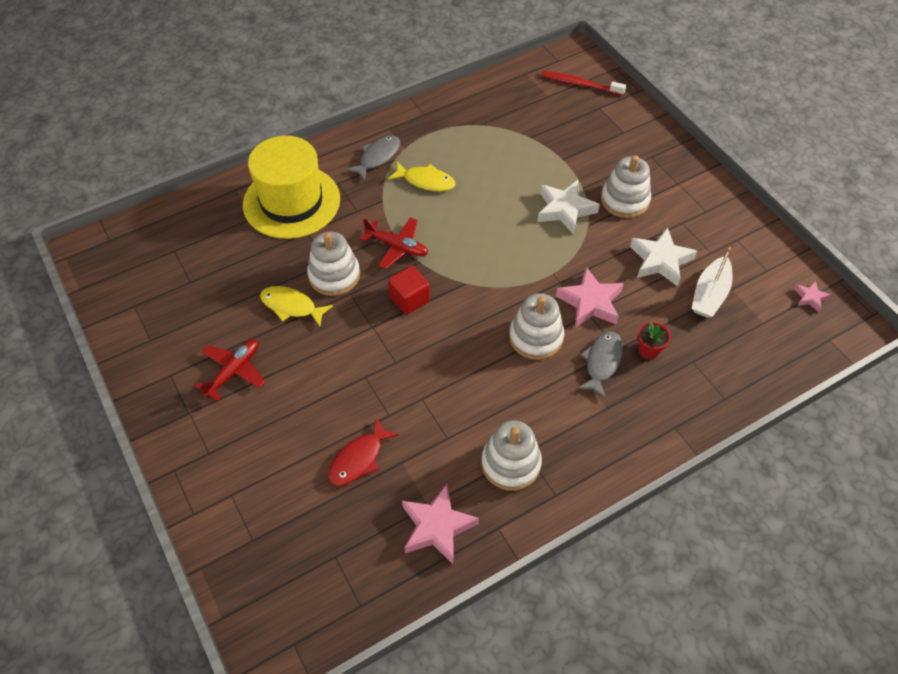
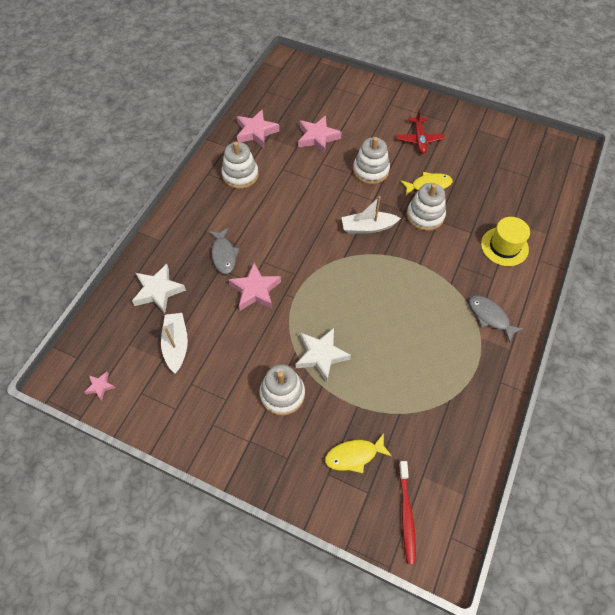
camera: 145 degrees right, 5 degrees up
(291, 202) = (504, 246): yellow hat -> yellow hat, size x0.60
(359, 459) = (317, 137): red fish -> pink star
(378, 157) = (490, 317): grey fish -> grey fish turned 135 degrees clockwise
(397, 247) = (407, 256): red plane -> none
(409, 299) = (368, 227): red cube -> white boat
(426, 181) = (438, 317): yellow fish -> yellow fish (354, 455)
(536, 337) = (274, 247): white stacking toy -> white stacking toy (371, 170)
(580, 84) = (406, 514): red toothbrush -> red toothbrush turned 105 degrees clockwise
(648, 350) = (199, 279): red flower pot -> none
(660, 260) = (225, 352): white star -> white star (158, 291)

